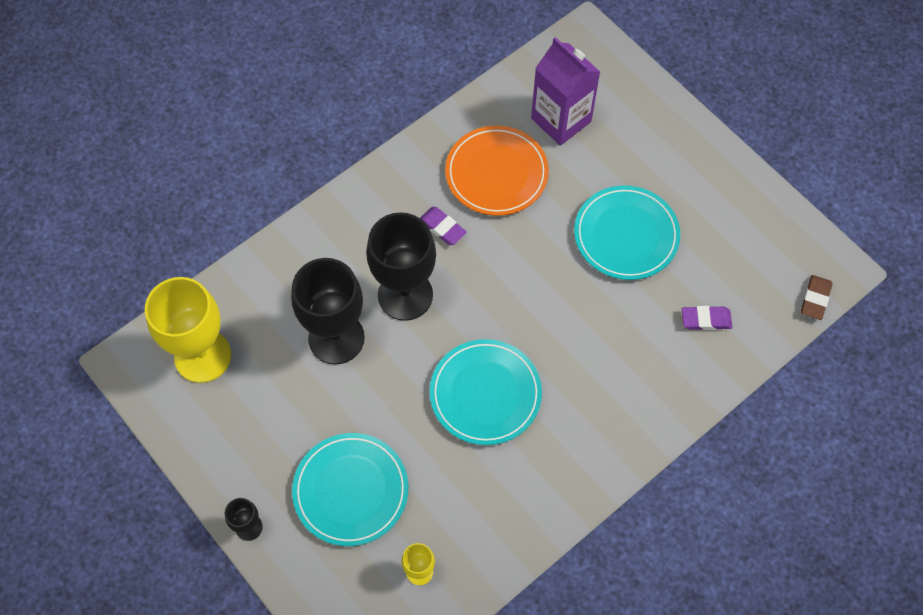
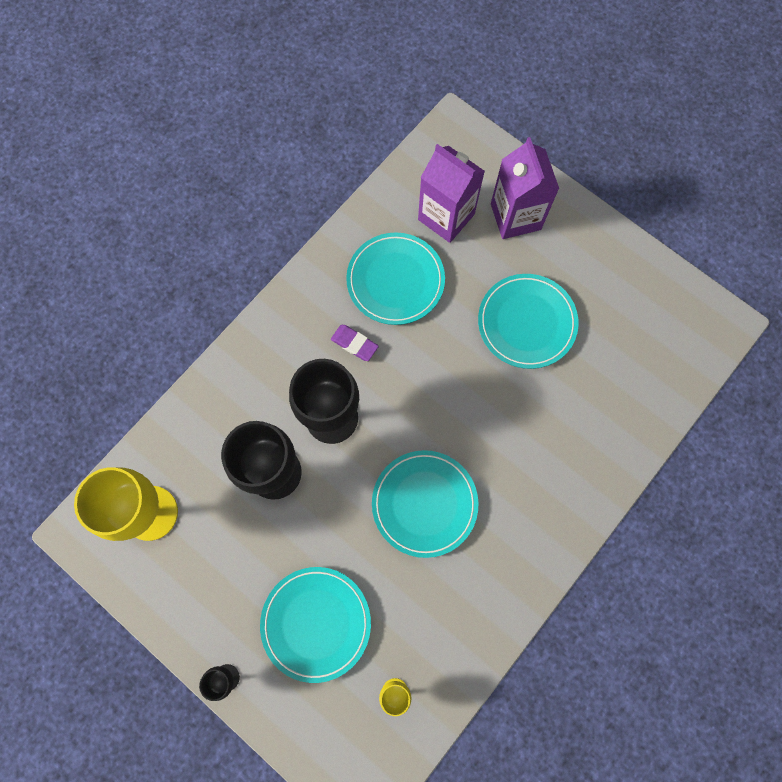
camera: 10 degrees left, 10 degrees up
(496, 173) = (395, 280): orange plate -> turquoise plate
(634, 130) = (515, 216): none -> purple carton
(706, 320) = (614, 394): purple eraser -> none
(815, 299) = (709, 357): brown eraser -> none

